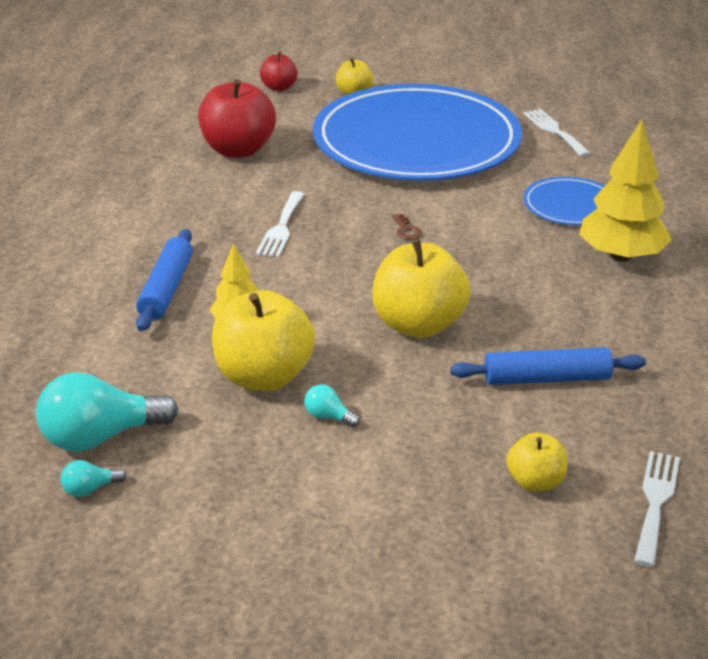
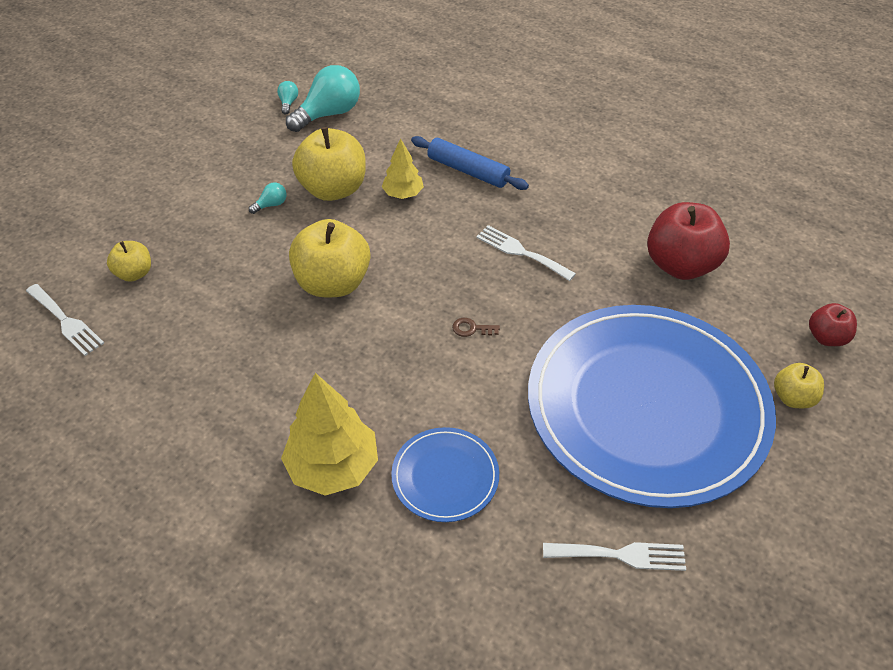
camera: 115 degrees right, 15 degrees up
(100, 437) = (329, 114): turquoise light bulb -> turquoise light bulb turned 45 degrees clockwise
(547, 379) = (218, 326): blue rolling pin -> none

